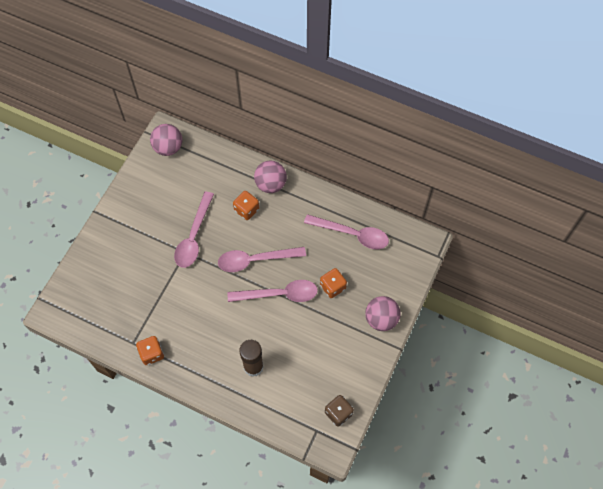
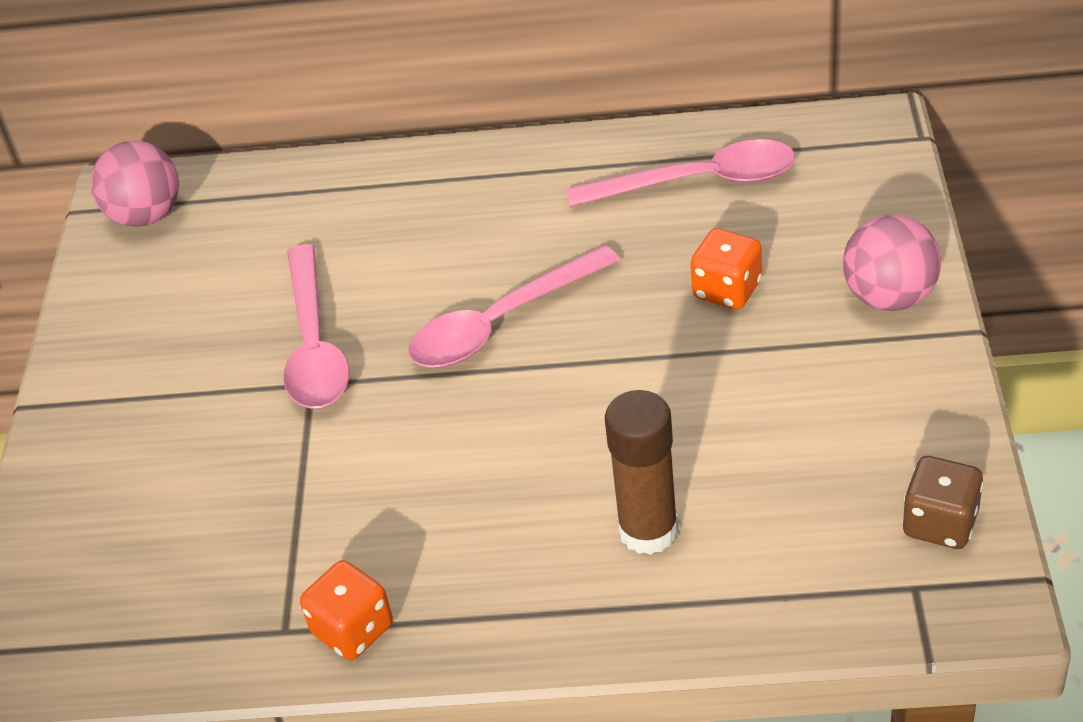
camera: 20 degrees left, 20 degrees down
(246, 210) = (414, 243): orange dice -> none
(270, 184) = (441, 177): pink ball -> none
(279, 294) = (607, 359): pink spoon -> none

